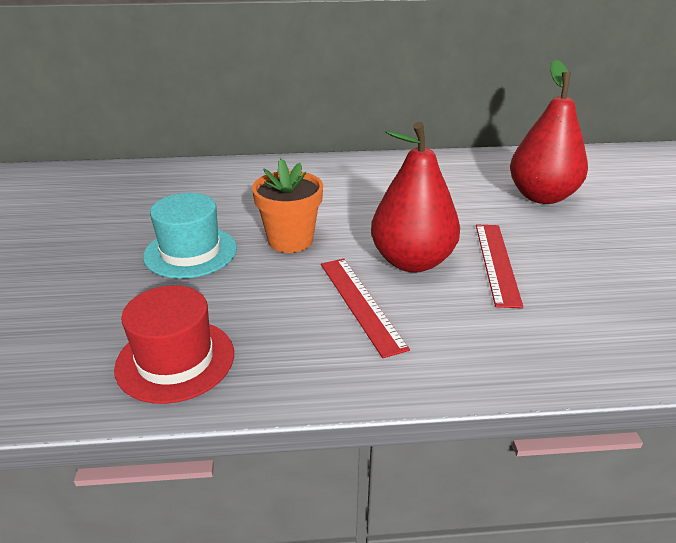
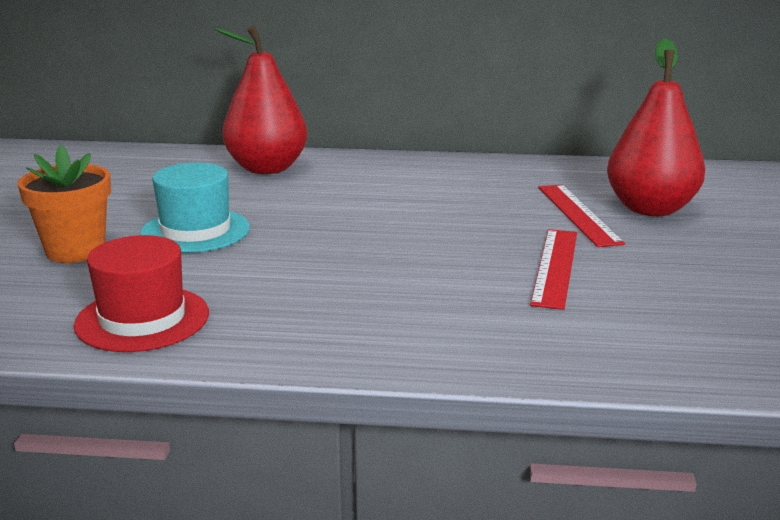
camera: 10 degrees right, 10 degrees down
(290, 240) = (314, 229): orange flower pot -> orange flower pot (75, 251)
(361, 303) = (371, 290): red ruler -> red ruler (578, 214)
(412, 261) = (450, 258): red pear -> red pear (267, 168)

